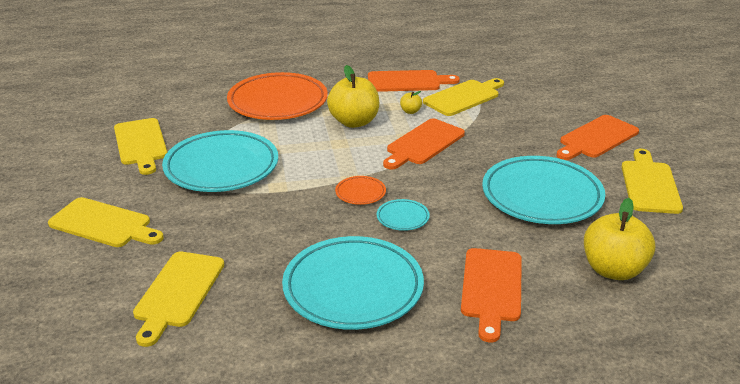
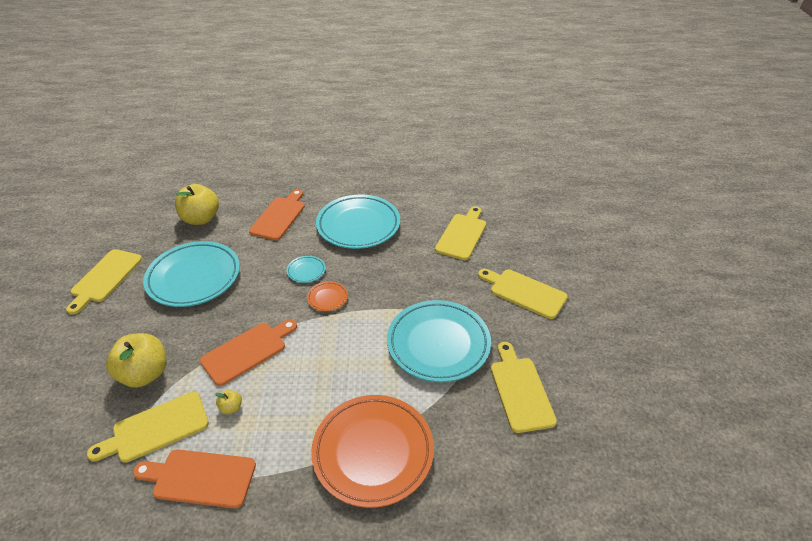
camera: 170 degrees left, 10 degrees up
(354, 122) = (298, 397): yellow apple -> yellow apple (145, 374)
(597, 138) = (87, 336): orange cutting board -> none

